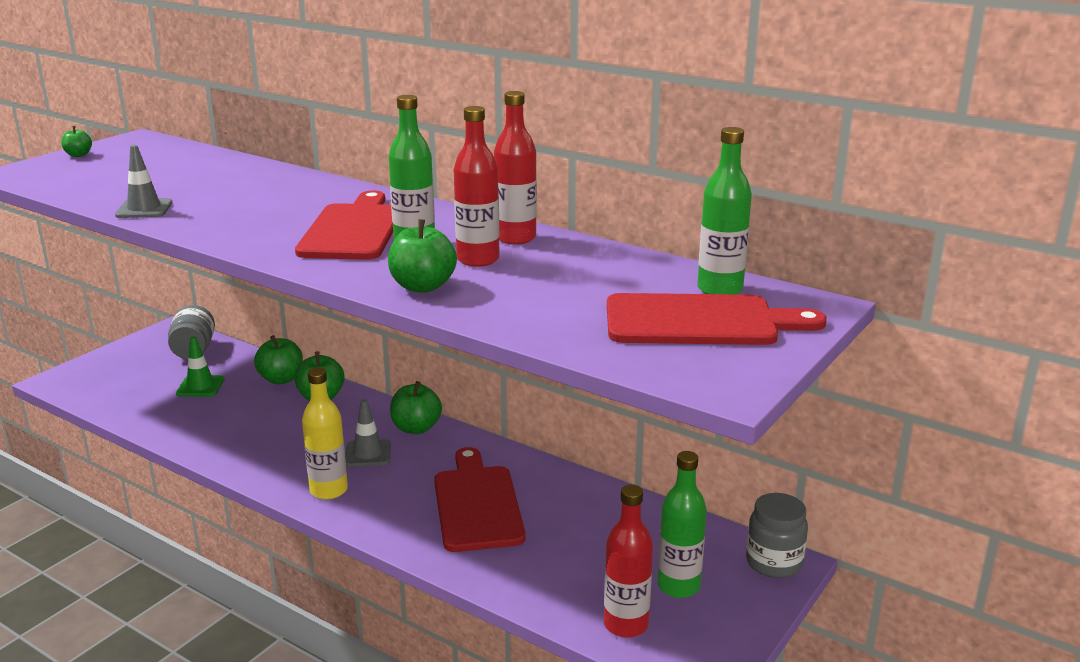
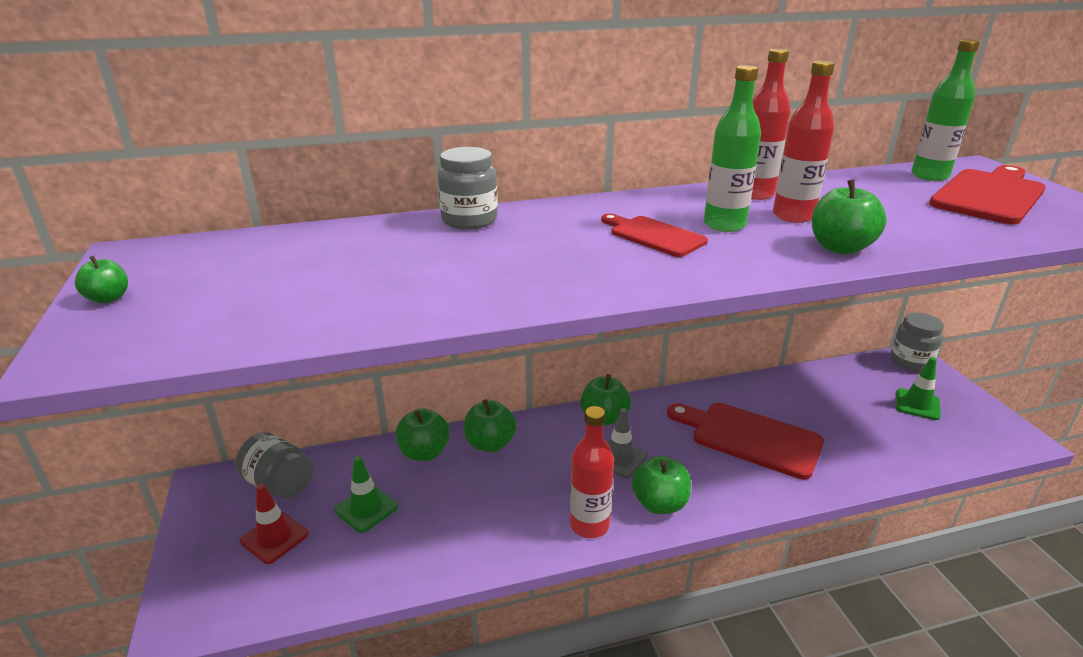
camera: 50 degrees left, 5 degrees up
(144, 209) = (420, 308): grey traffic cone -> none
(144, 372) = (274, 538): none -> red traffic cone
(301, 181) = (469, 220): none -> grey jar
(329, 490) = (659, 504): yellow bottle -> green apple
(353, 230) = (653, 235): red cutting board -> red cutting board, size x0.59
(626, 624) = (952, 443): red bottle -> red bottle (589, 525)
(678, 586) = (917, 404): green bottle -> green traffic cone

